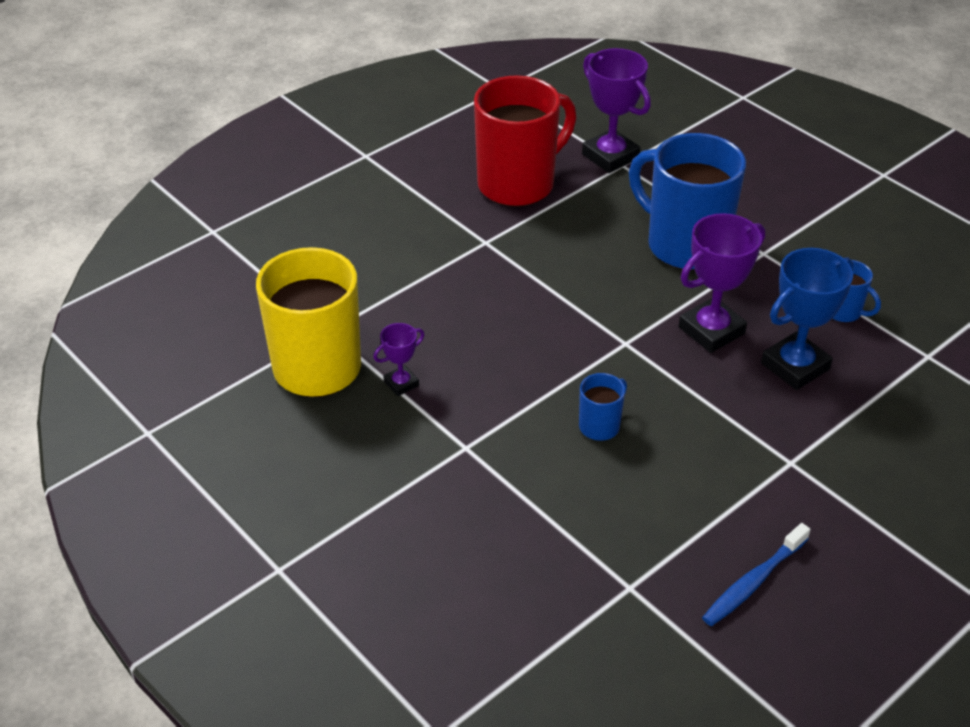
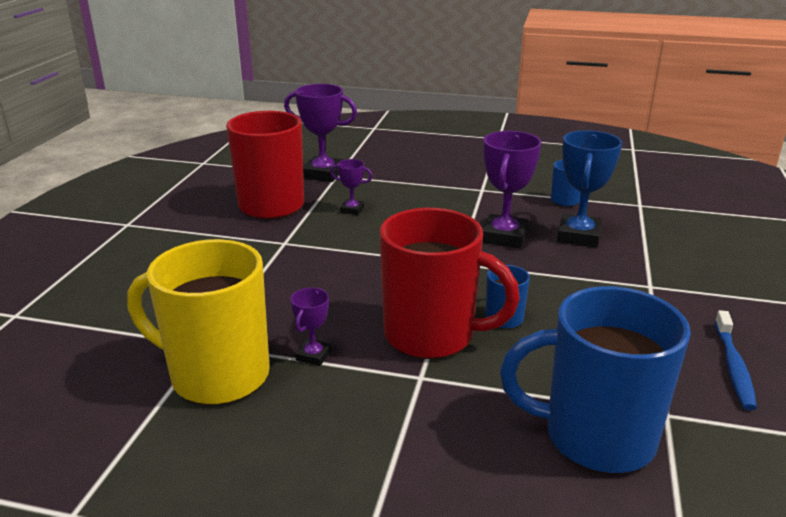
camera: 35 degrees left, 15 degrees down
(516, 412) = (432, 336): none -> red mug
(591, 224) = (352, 210): none -> purple trophy
(684, 245) = (428, 201): blue mug -> blue mug (595, 437)

